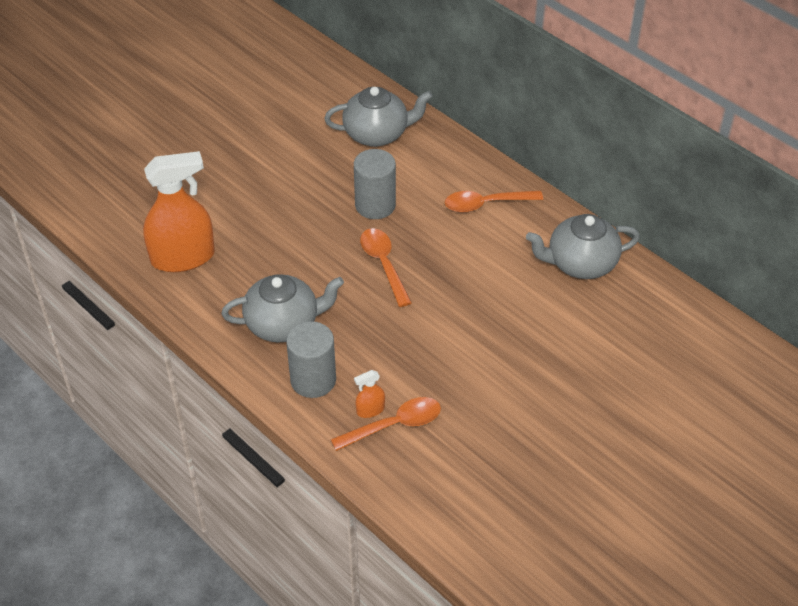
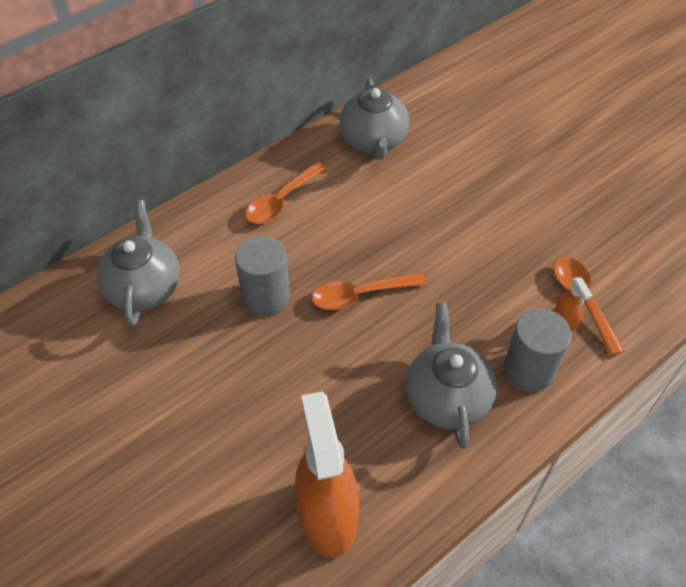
camera: 85 degrees left, 5 degrees up
(486, 204) = (281, 201): orange spoon -> orange spoon turned 45 degrees clockwise

